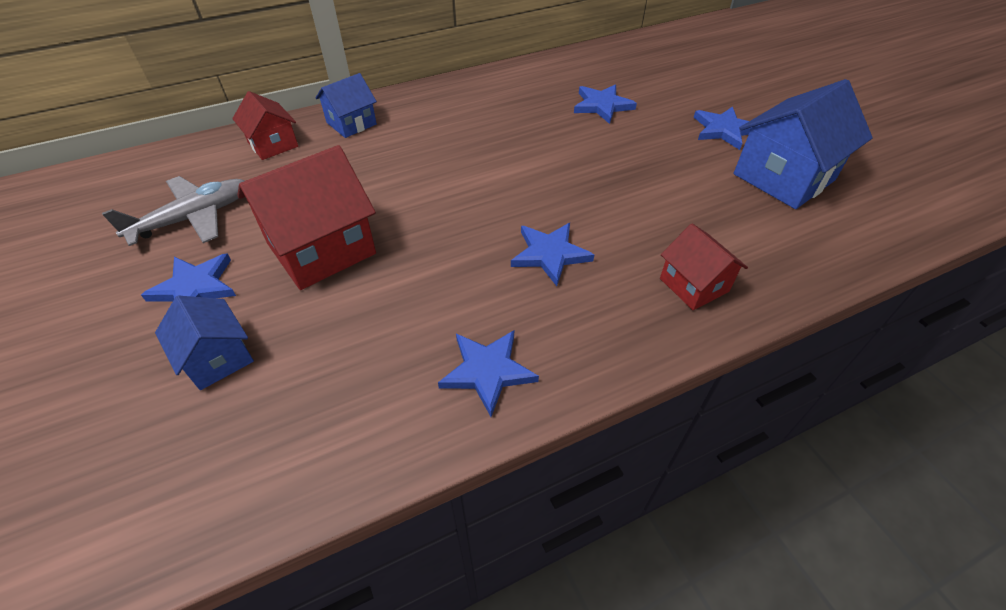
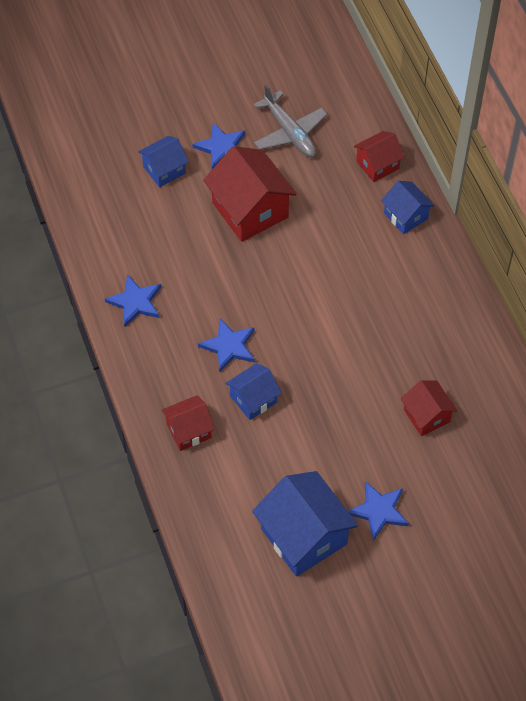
camera: 95 degrees right, 10 degrees up
(602, 105) = (426, 415): blue star -> red house
(624, 226) = (253, 399): none -> blue house

